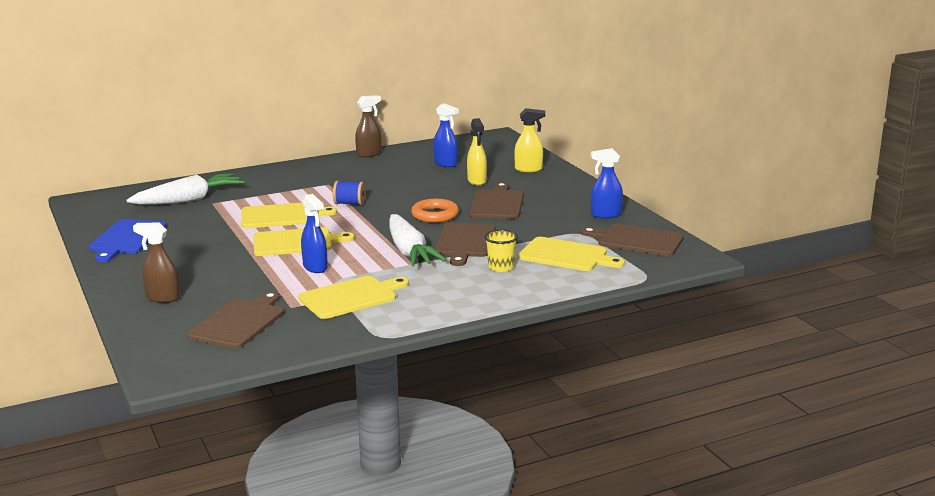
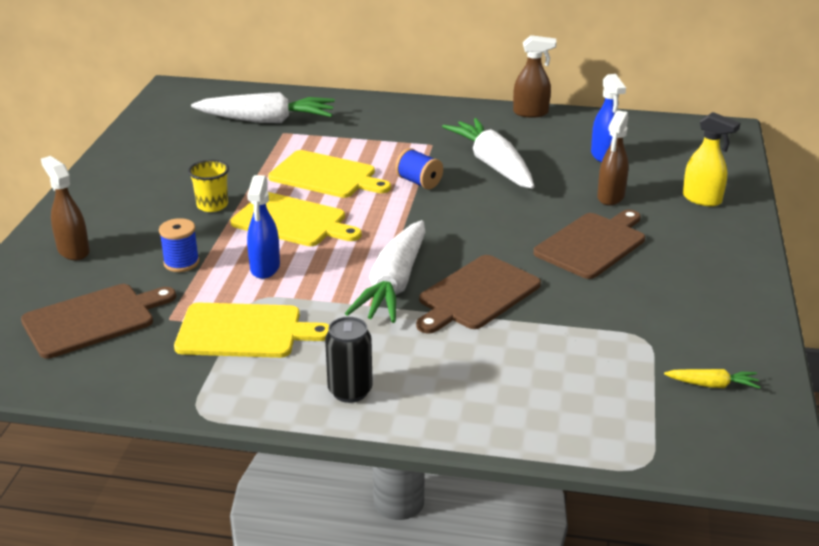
camera: 35 degrees right, 10 degrees up
(127, 239) = (147, 154): blue cutting board -> none
(253, 281) = (181, 263): none -> blue spool
(384, 184) = (493, 165): none -> white carrot
(435, 215) = (494, 235): orange ring -> none
(456, 300) = (350, 391): none -> black can
(477, 181) = (610, 197): yellow spray bottle -> brown spray bottle
(501, 267) = (470, 357): yellow cup -> yellow cup (212, 205)
(566, 255) = (579, 372): yellow cutting board -> none
(605, 215) = (719, 318): blue spray bottle -> none
(637, 240) = (712, 385): brown cutting board -> yellow carrot

